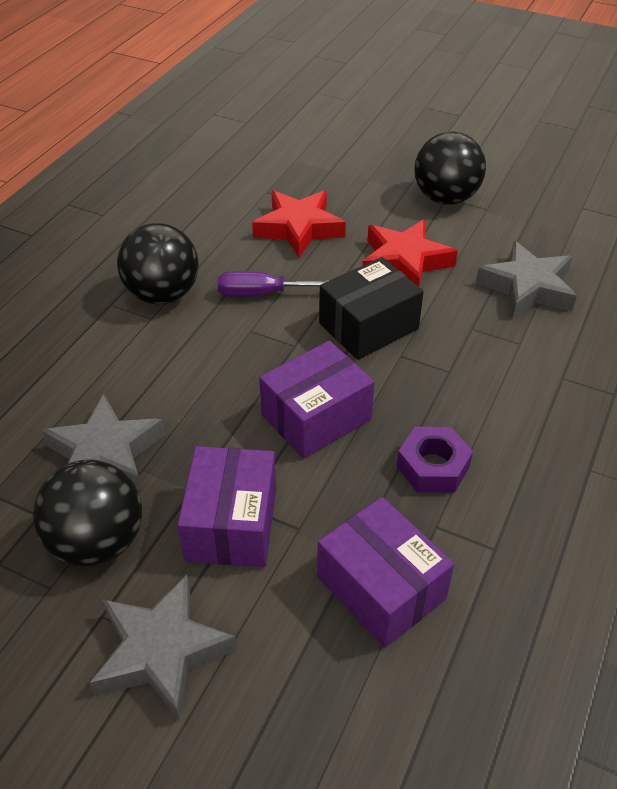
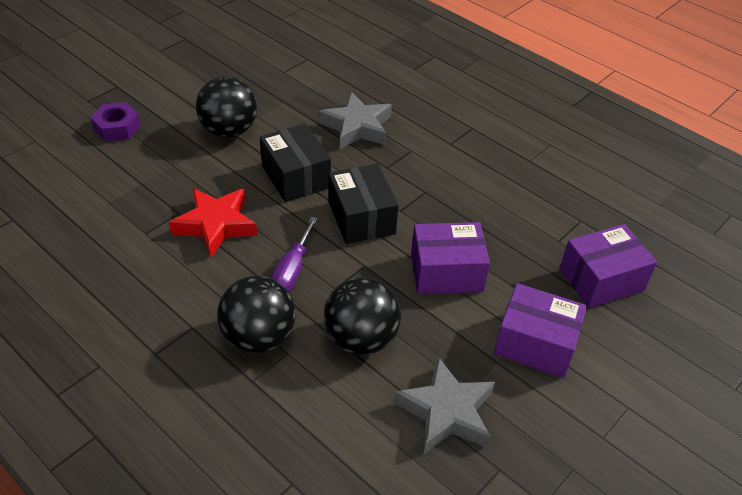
camera: 75 degrees left, 0 degrees up
(97, 542) = (536, 430): black ball -> black ball (361, 339)
(162, 652) = (636, 405): grey star -> none
(316, 417) = (446, 272): purple box -> purple box turned 75 degrees counterclockwise
(405, 262) = (296, 177): red star -> black box
(432, 467) = (510, 226): purple nut -> purple nut (117, 128)

